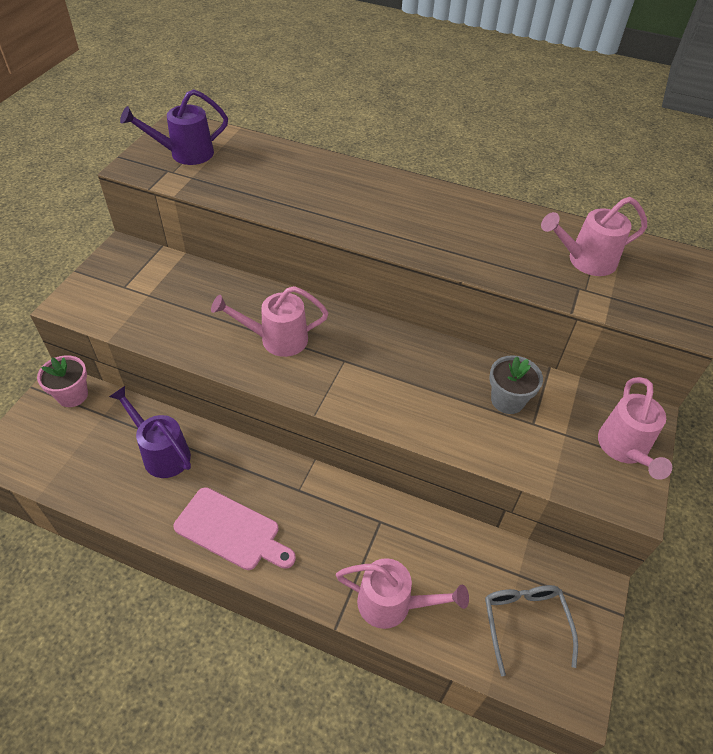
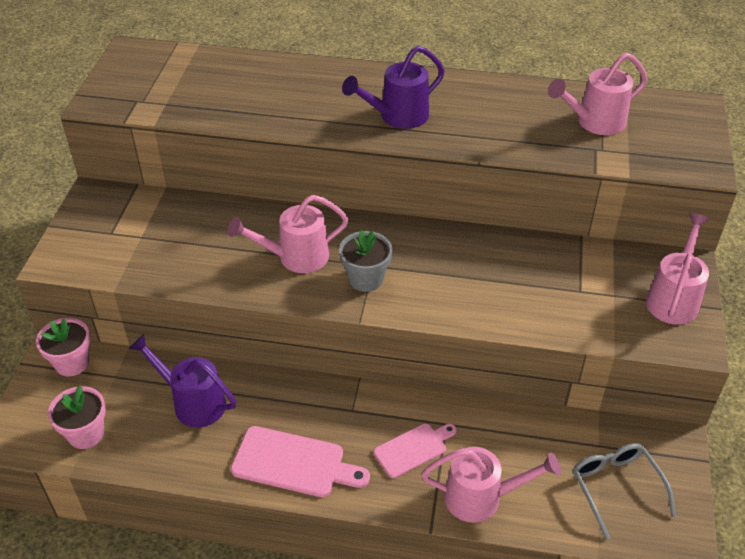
camera: 10 degrees left, 5 degrees down
(62, 463) = (86, 434): none -> pink flower pot
(185, 154) = (149, 81): purple watering can -> purple watering can (397, 117)
(343, 540) = (413, 449): none -> pink cutting board
(507, 400) = (549, 274): grey flower pot -> grey flower pot (366, 279)
(624, 449) = (674, 298): pink watering can -> pink watering can turned 150 degrees counterclockwise

